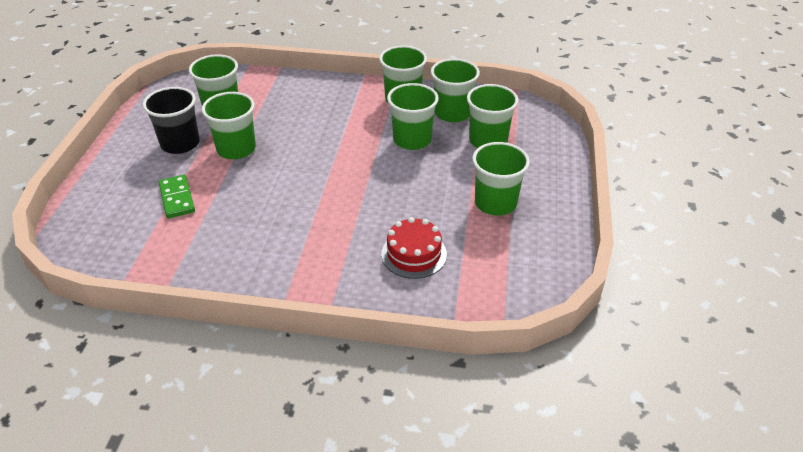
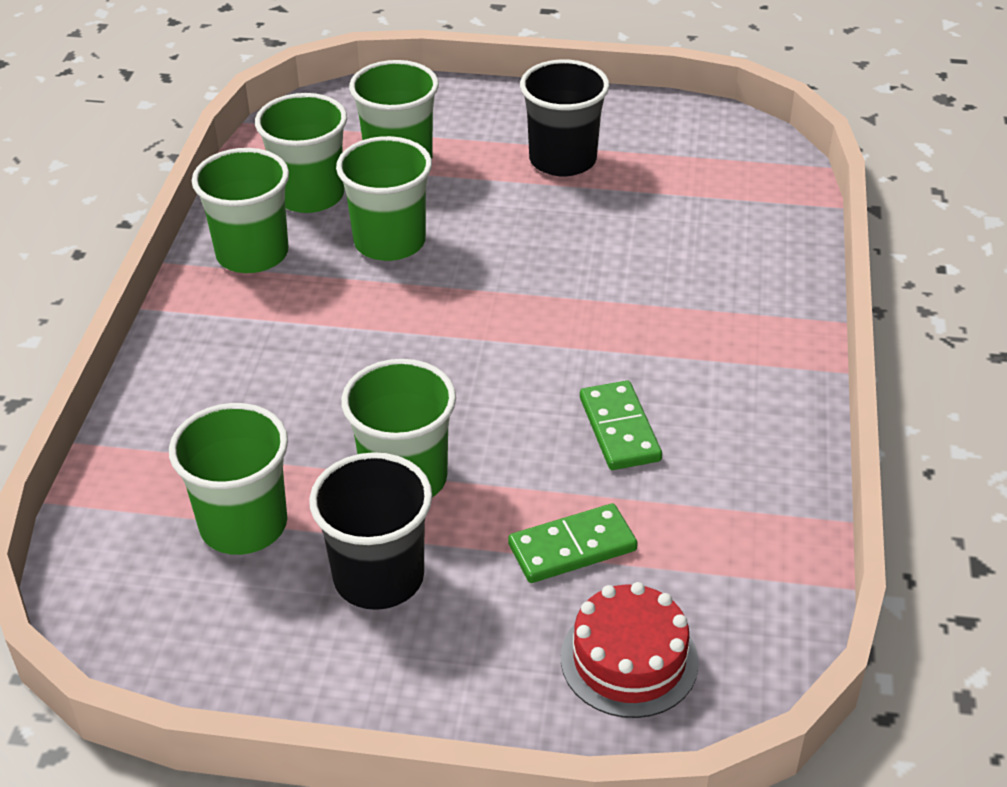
camera: 90 degrees left, 0 degrees up
(251, 217) = (619, 429): none -> green domino
(414, 254) = (688, 239): red cake -> red cake (629, 659)
(495, 203) = (562, 160): green cup -> black cup

